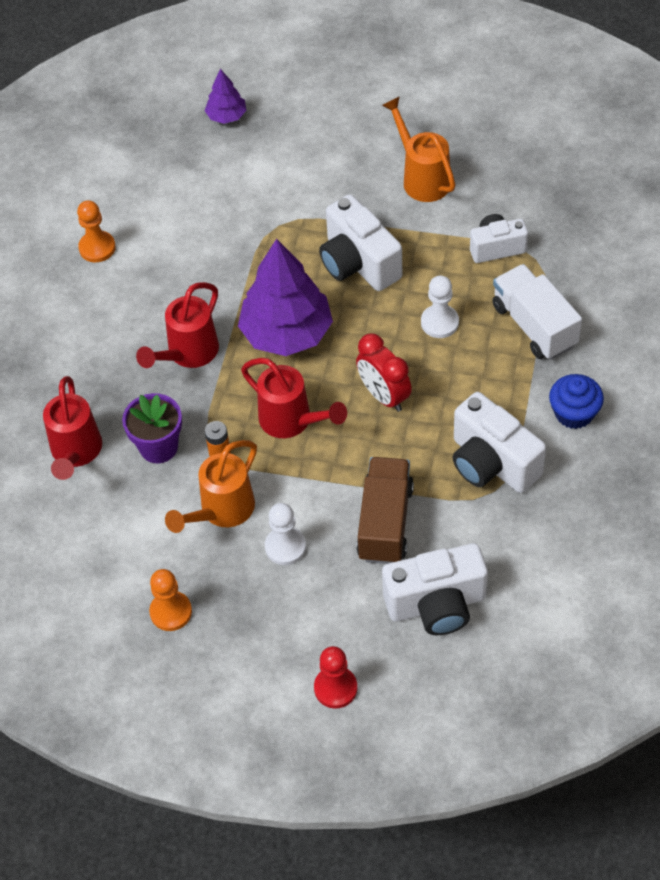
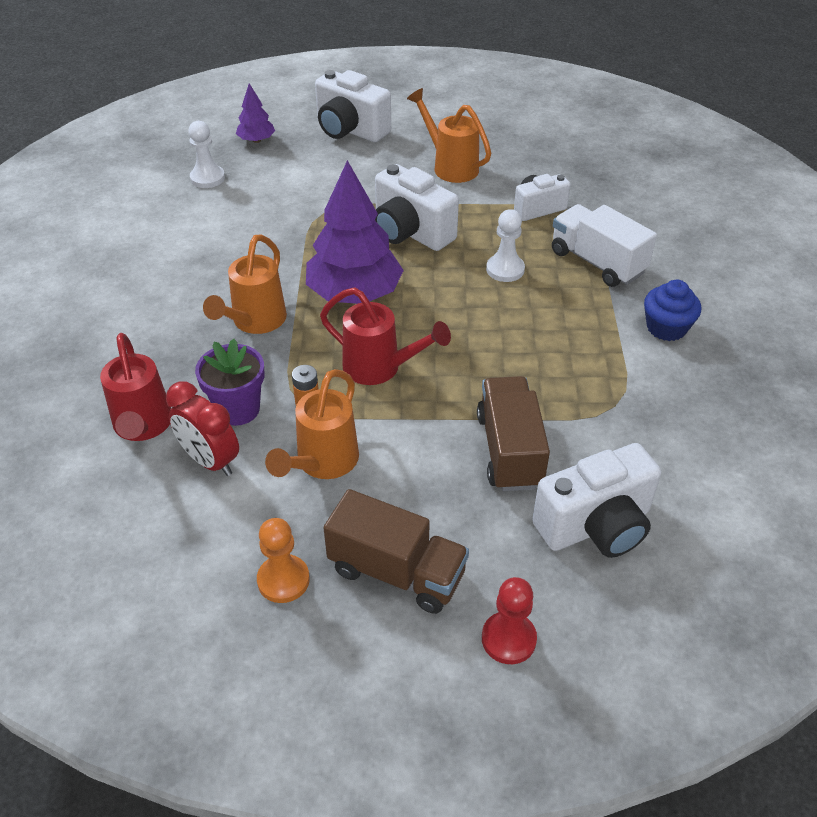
camera: 15 degrees left, 10 degrees down
(97, 248) = (145, 246): orange pawn -> none
(188, 353) = (255, 322): red watering can -> orange watering can
(262, 619) = (396, 572): none -> brown truck
(285, 547) = (404, 490): white pawn -> white pawn (207, 178)
(384, 396) = (470, 335): red clock -> red clock (210, 461)
(492, 463) = (602, 380): white camera -> white camera (350, 130)

